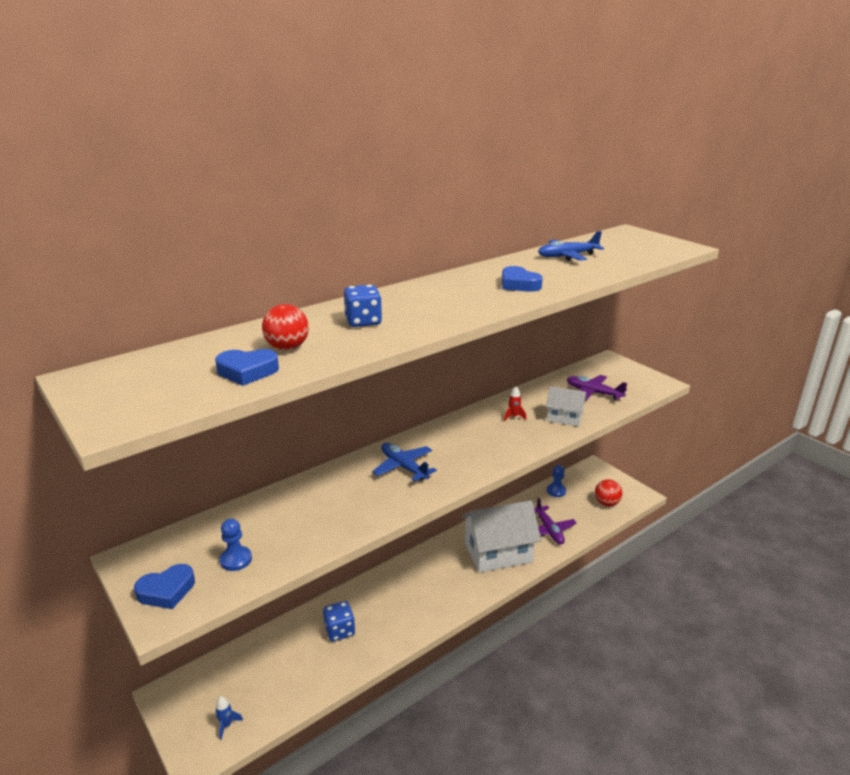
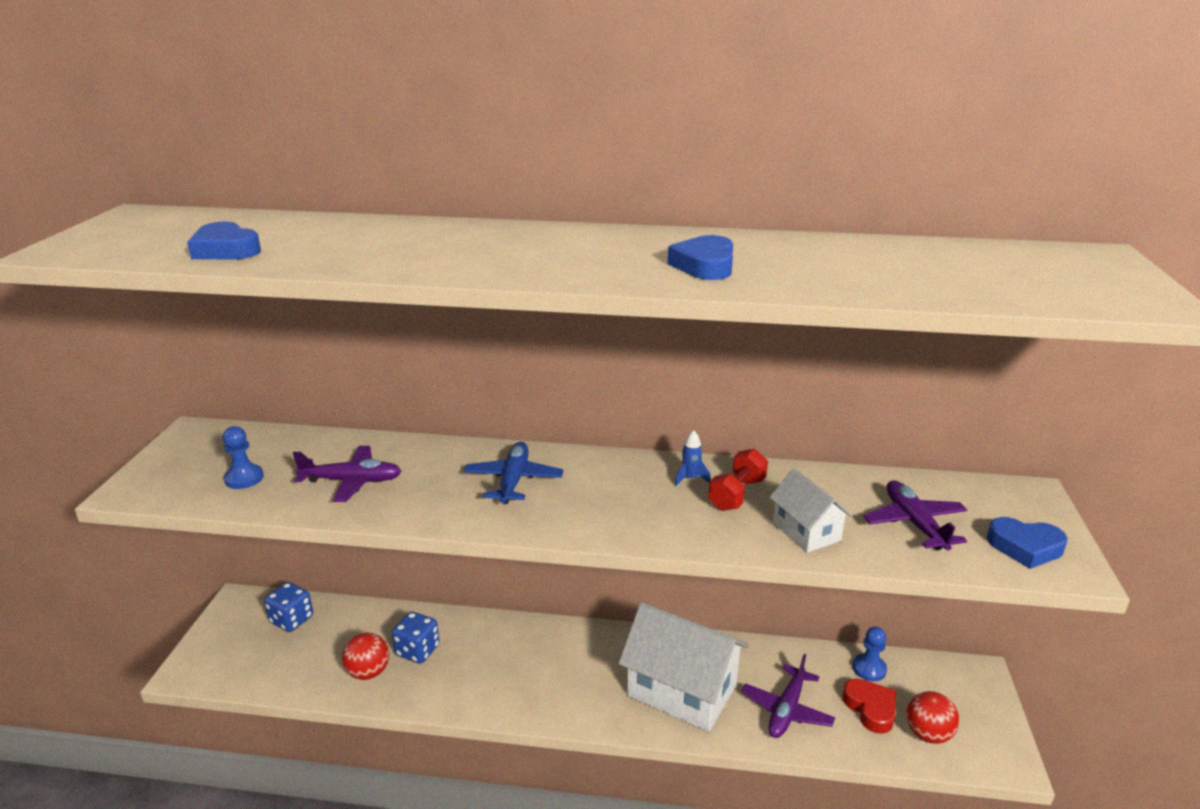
camera: 45 degrees right, 0 degrees up
(166, 591) = (167, 472): blue heart -> blue heart (1025, 547)
(226, 725) = (236, 662): blue rocket -> blue rocket (690, 479)
(287, 348) = (306, 243): red ball -> red ball (368, 672)
(313, 519) = (352, 481): none -> purple plane
(363, 321) = (429, 244): blue dice -> blue dice (291, 620)
(513, 417) = (737, 494): red rocket -> red dumbbell
(567, 256) = (880, 256): blue plane -> none
(576, 507) = (870, 708): none -> red heart

